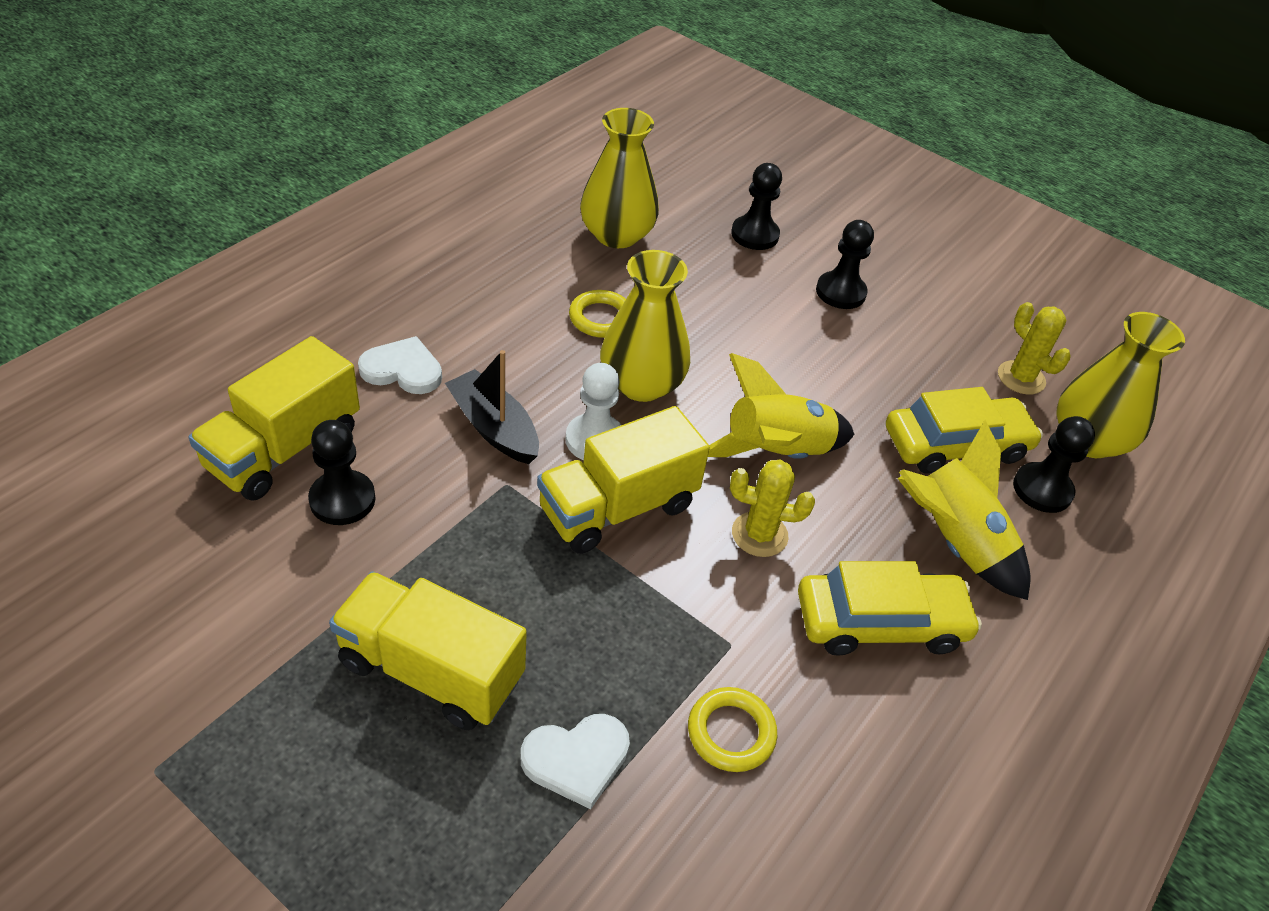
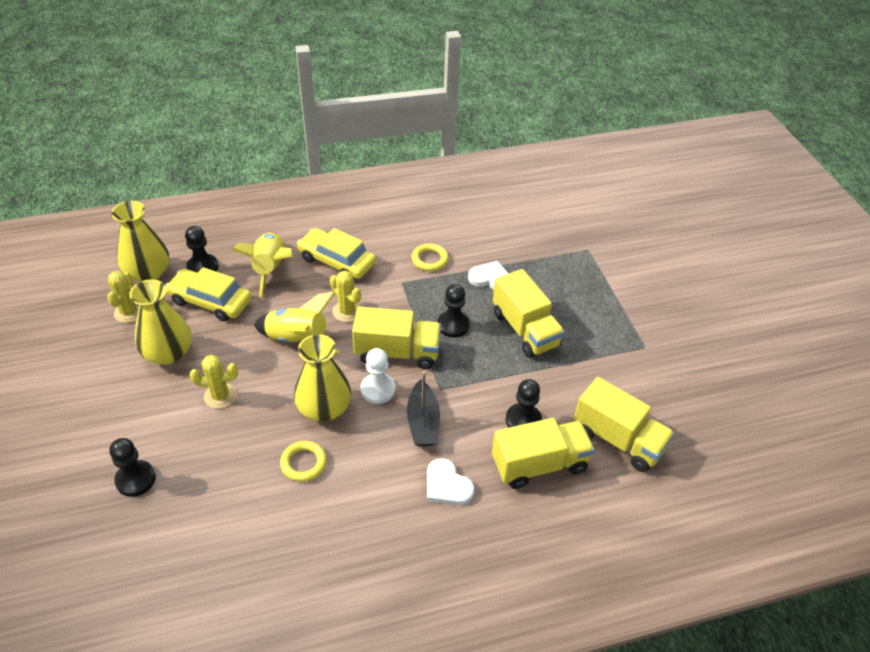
camera: 140 degrees left, 0 degrees up
(163, 543) = (618, 439): none -> yellow truck
(616, 235) = (225, 529): yellow vase -> yellow vase (168, 353)
(779, 340) = (220, 396): none -> yellow cactus
(840, 292) = (144, 407): black pawn -> black pawn (453, 325)

